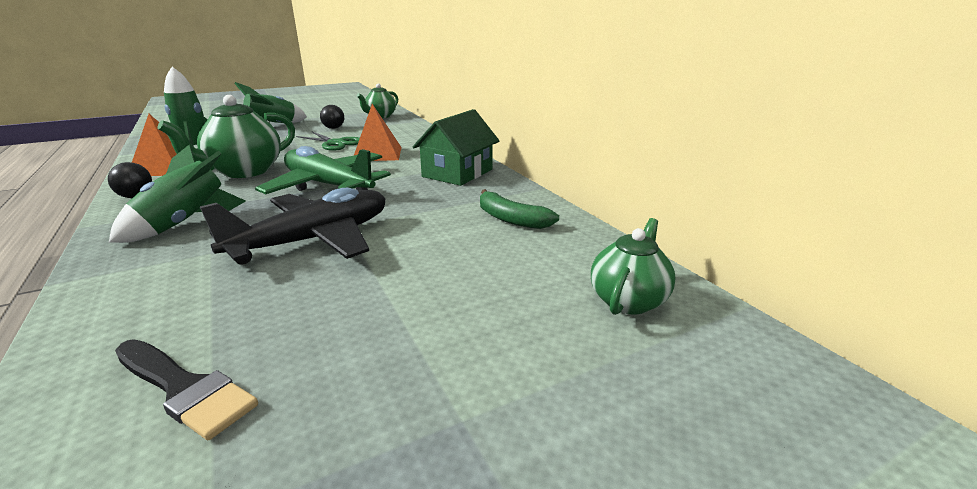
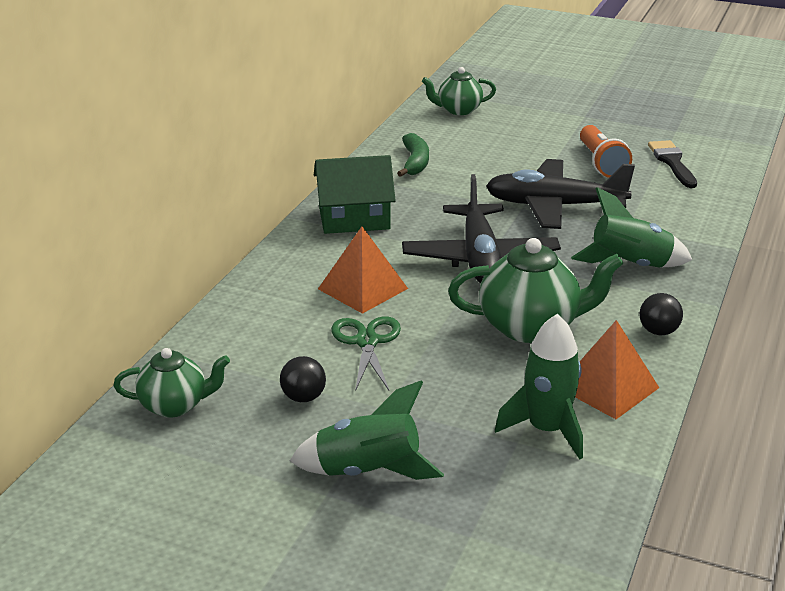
camera: 130 degrees left, 5 degrees up
(314, 319) = (601, 163): none -> orange flashlight
(328, 186) = (479, 258): green plane -> black plane

